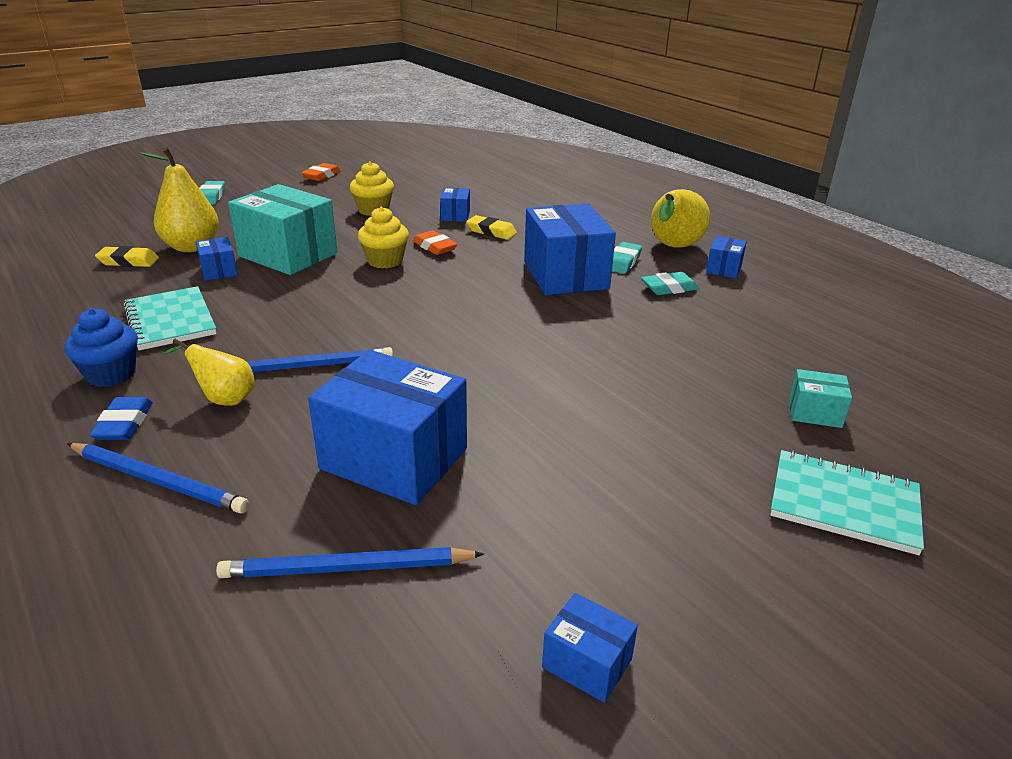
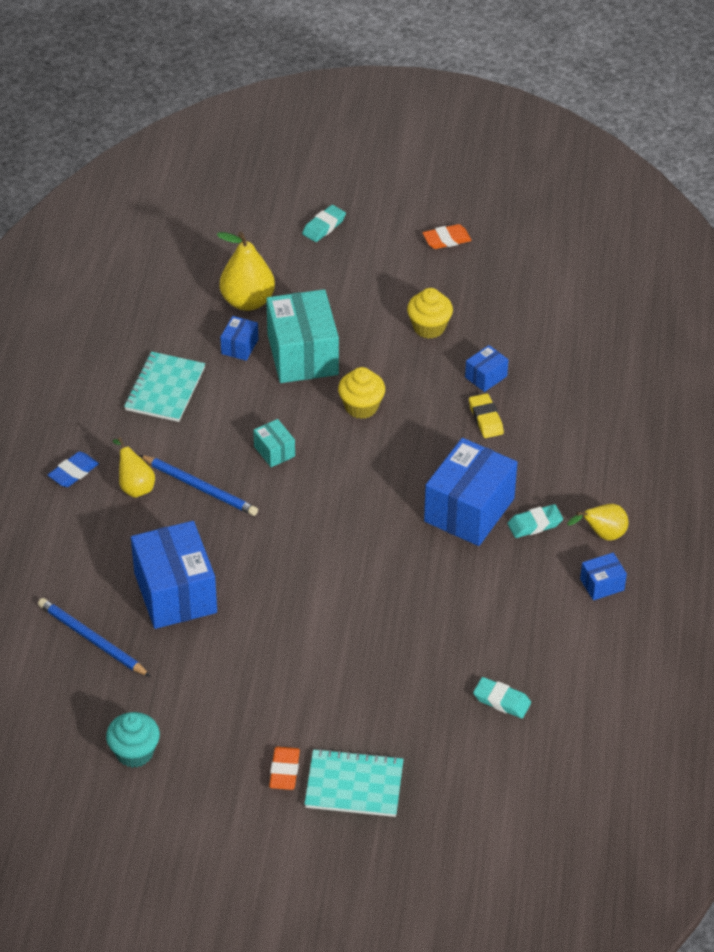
camera: 45 degrees right, 15 degrees up
(111, 374) = (96, 423): blue cupcake -> none
(128, 261) = (192, 296): yellow eraser -> none
(158, 481) = (59, 527): blue pencil -> none
(434, 247) = (417, 412): orange eraser -> orange eraser (284, 771)
(587, 663) = (134, 752): blue box -> turquoise cupcake
(669, 288) = (524, 575): turquoise eraser -> turquoise eraser (501, 701)
(673, 248) = (602, 535): yellow pear -> yellow pear, size x0.61
(814, 413) = (438, 733): turquoise box -> turquoise box (274, 451)
(843, 504) = (354, 785): turquoise notebook -> turquoise notebook turned 60 degrees counterclockwise

